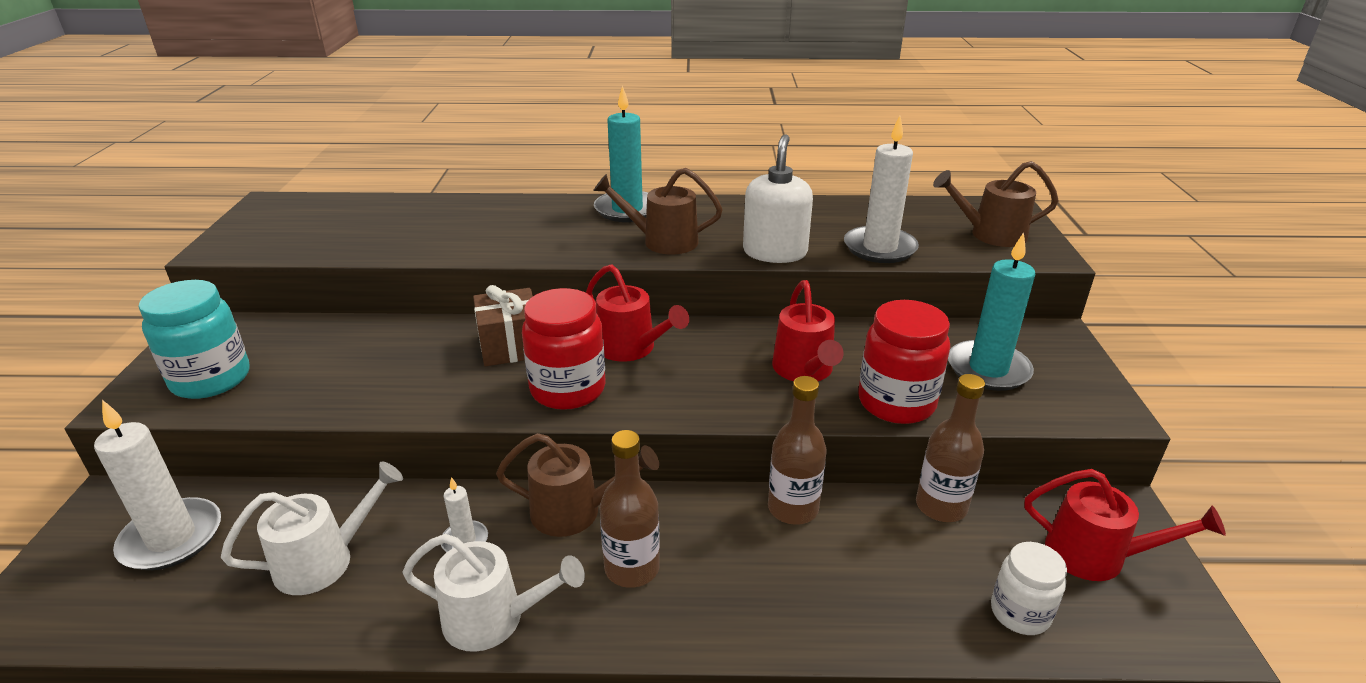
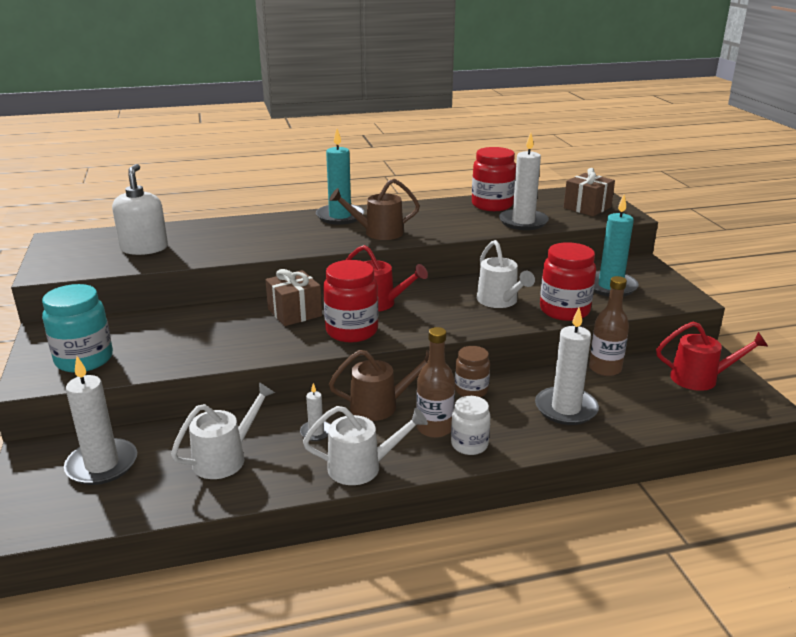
camera: 15 degrees left, 5 degrees down
(717, 508) = (471, 390): none -> brown jar
(774, 252) = (457, 231): white soap dispenser -> white soap dispenser (144, 248)
(793, 508) = (517, 383): brown bottle -> none
(804, 371) = (500, 301): red watering can -> white watering can
(848, 215) = (492, 205): none -> red jar
(848, 572) = (566, 408): none -> white candle
(990, 234) = (587, 208): brown watering can -> brown gift
(1020, 613) = (670, 411): white jar -> white jar (469, 445)

